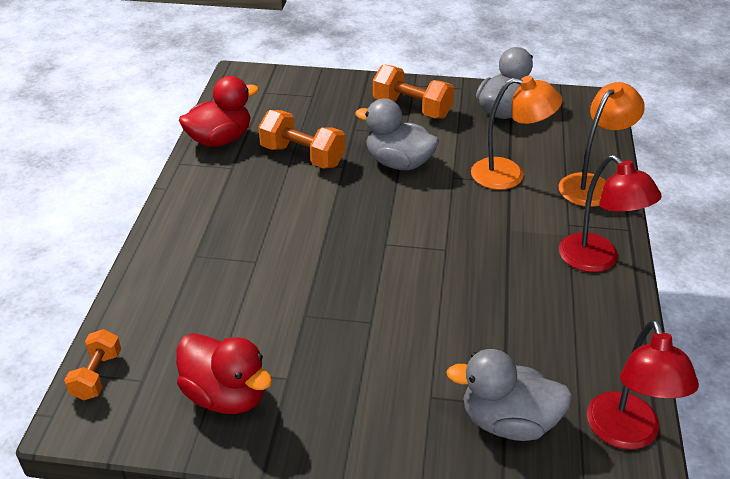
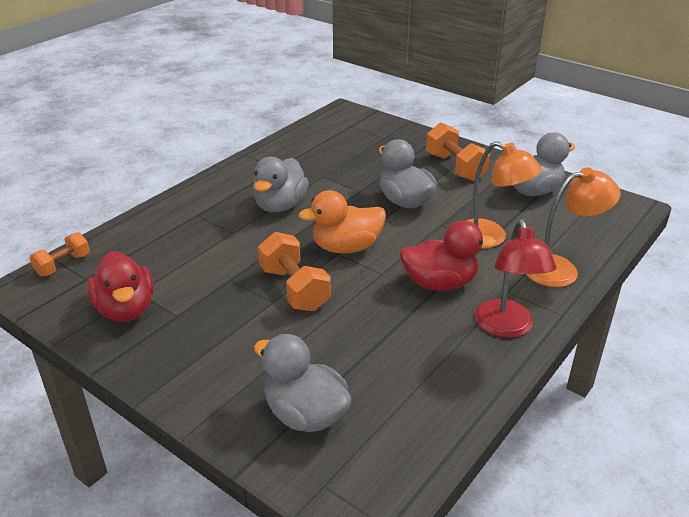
camera: 30 degrees right, 5 degrees down
(220, 139) = (287, 148): red duck -> red duck (440, 283)
(277, 211) = (280, 205): none -> grey duck
(302, 156) = (335, 175): orange dumbbell -> orange dumbbell (294, 289)
(388, 234) = (346, 247): none -> orange duck
(626, 434) = (396, 469): red lamp -> none

